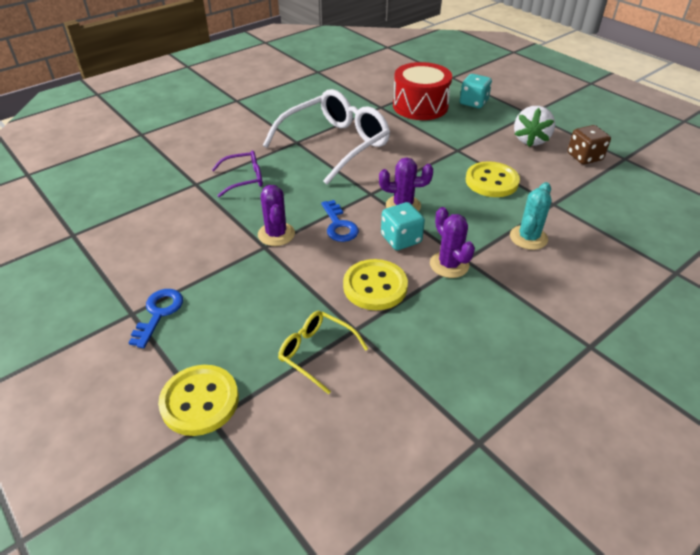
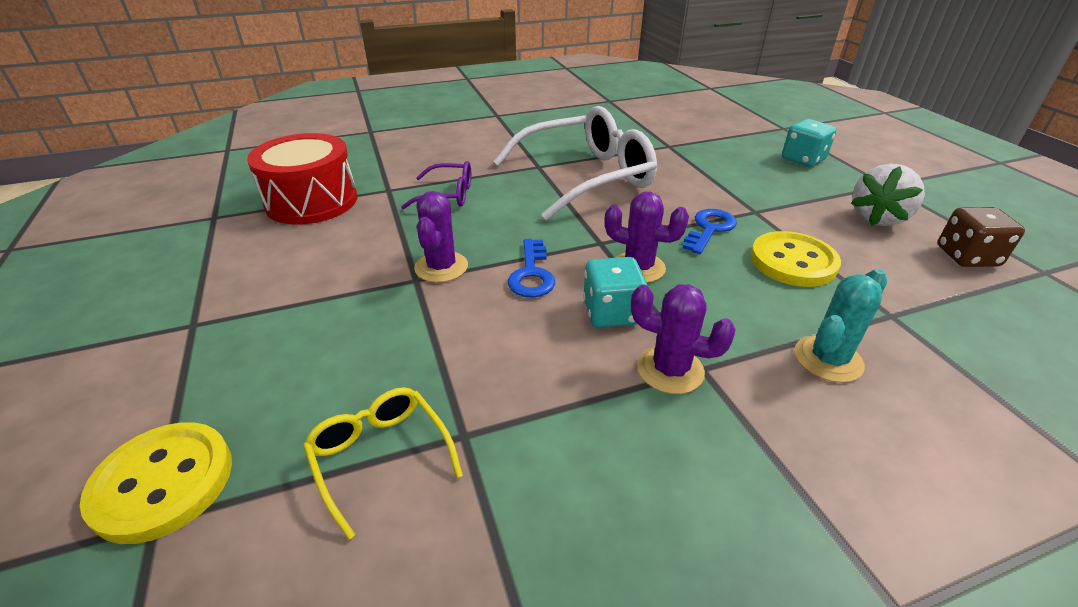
camera: 20 degrees right, 5 degrees down
(159, 313) = (222, 333): blue key -> blue key (709, 229)
(375, 286) = (533, 374): yellow button -> none
(420, 106) = (723, 152): red drum -> red drum (312, 201)
(449, 264) = (670, 370): purple cactus -> purple cactus turned 60 degrees counterclockwise

